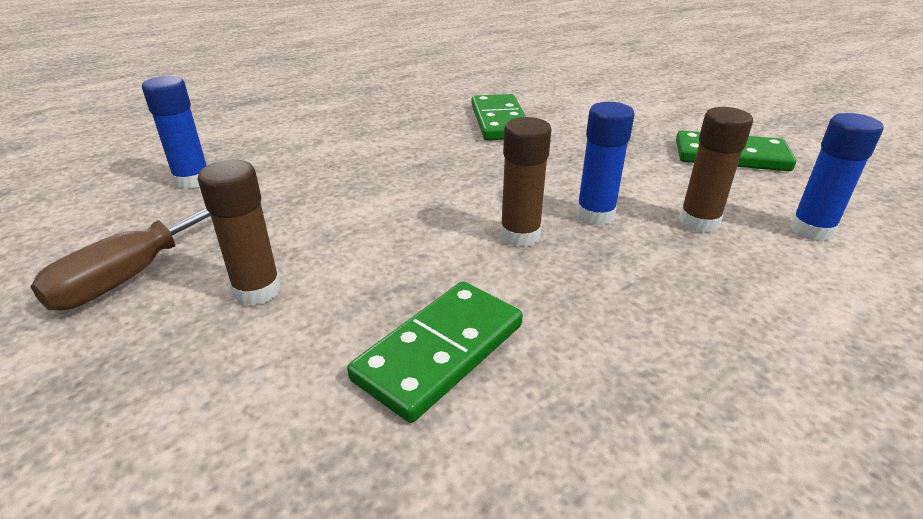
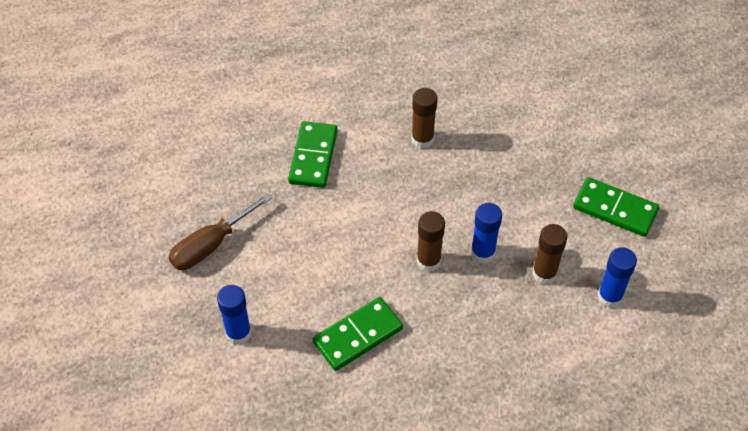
camera: 15 degrees right, 20 degrees up
(192, 180) = (236, 159): blue glue stick -> blue glue stick (238, 333)
(257, 290) = (274, 273): brown glue stick -> brown glue stick (422, 139)
(500, 121) = (464, 125): green domino -> green domino (313, 157)

